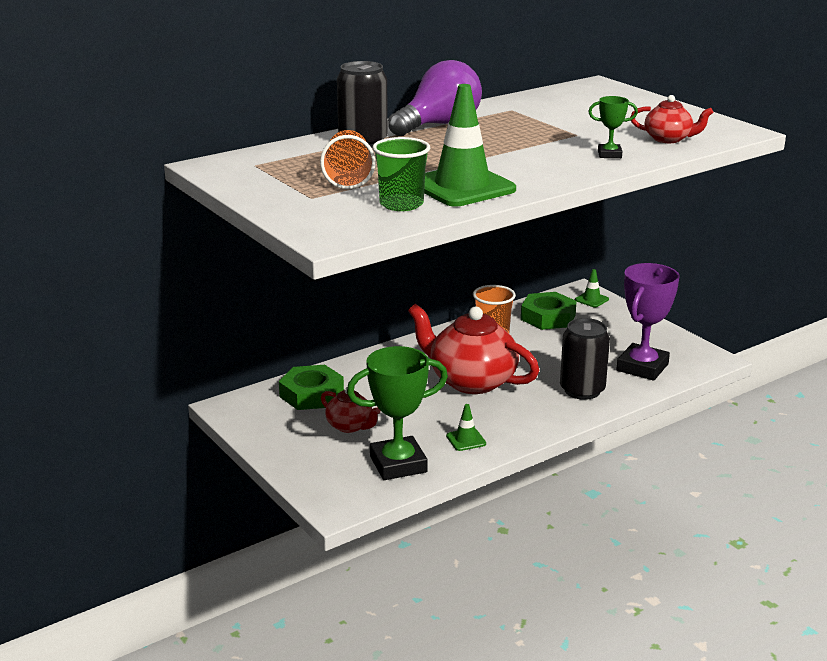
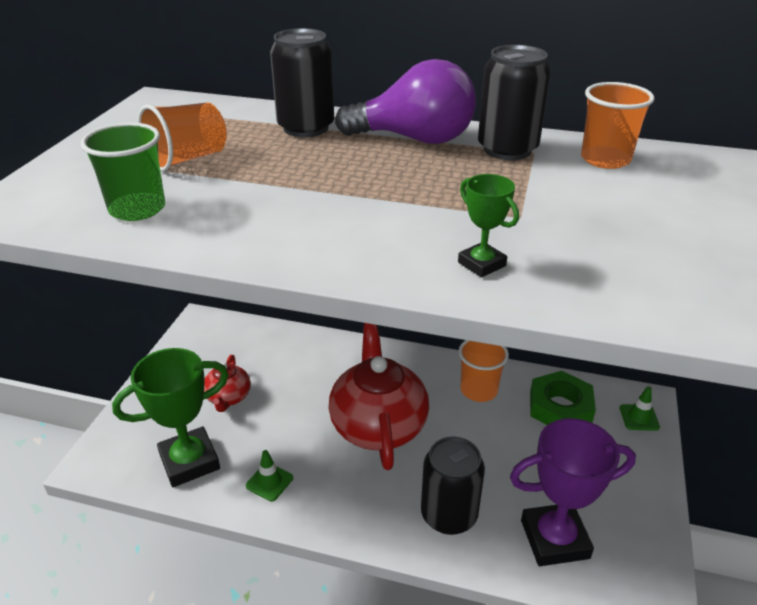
camera: 50 degrees right, 10 degrees up
(311, 394) = (259, 349): green nut -> none
(398, 464) = (189, 461): green trophy -> green trophy turned 60 degrees counterclockwise
(462, 187) = (232, 219): green traffic cone -> none
(497, 113) = (507, 149): none -> black can
(550, 101) = (605, 159): none -> orange cup
(668, 139) = (619, 283): red teapot -> none

